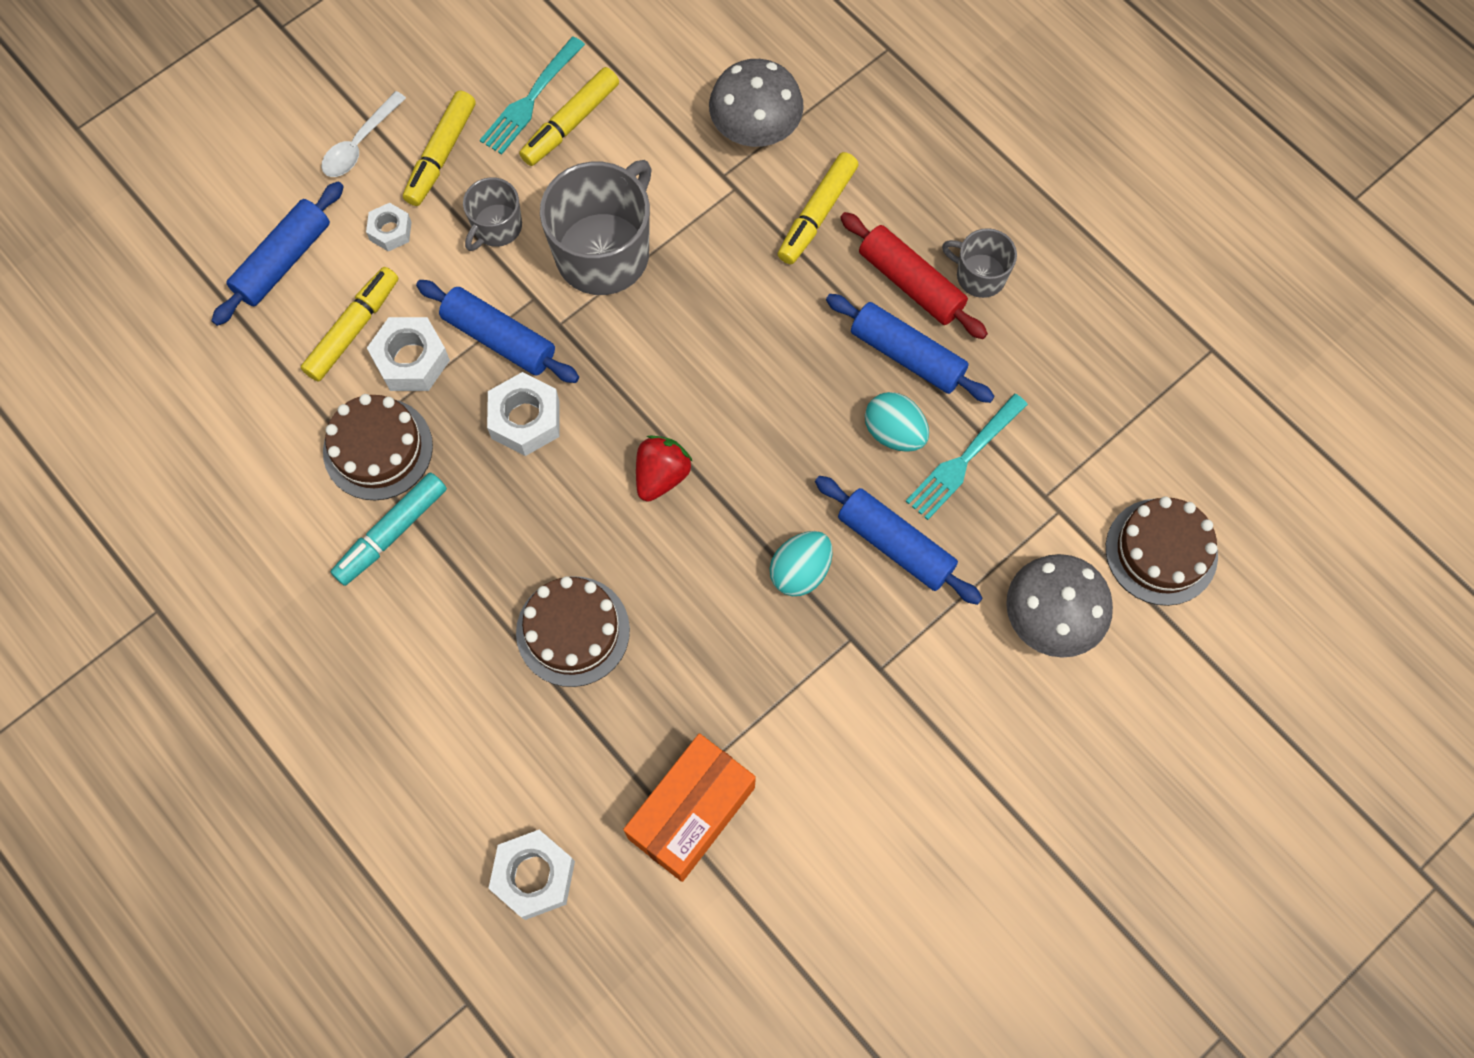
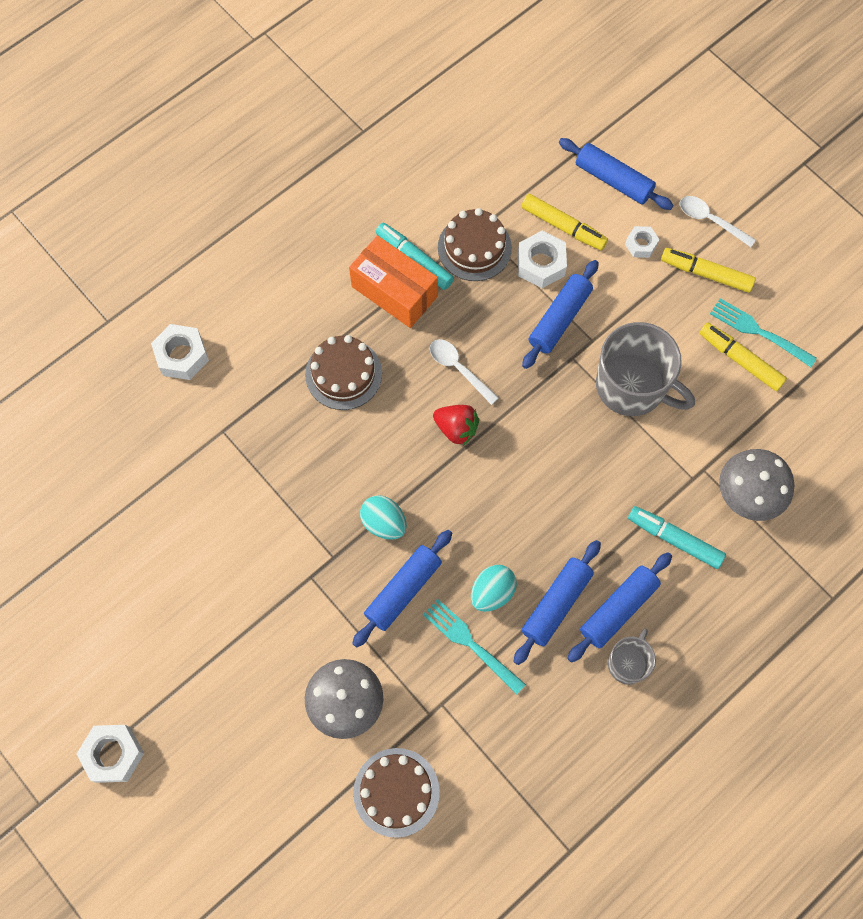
camera: 90 degrees right, 0 degrees up
(496, 227) = (648, 313): grey mug -> none
(525, 420) = (497, 338): white nut -> white nut (113, 754)
(570, 472) = (458, 369): none -> white spoon
(691, 813) = (216, 451): orange box -> orange box (394, 291)
(817, 214) = (674, 539): yellow marker -> turquoise marker
(911, 283) = (618, 609): red rolling pin -> blue rolling pin

